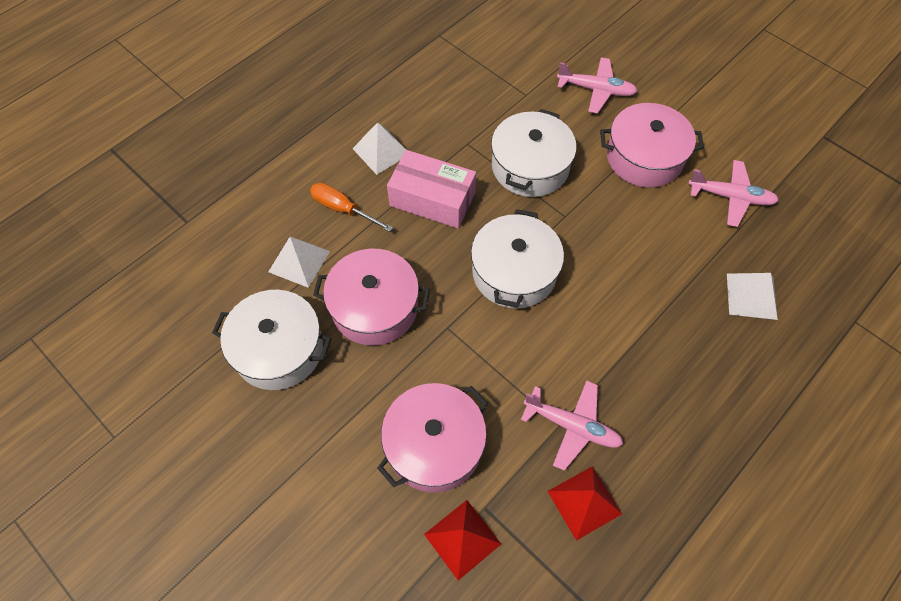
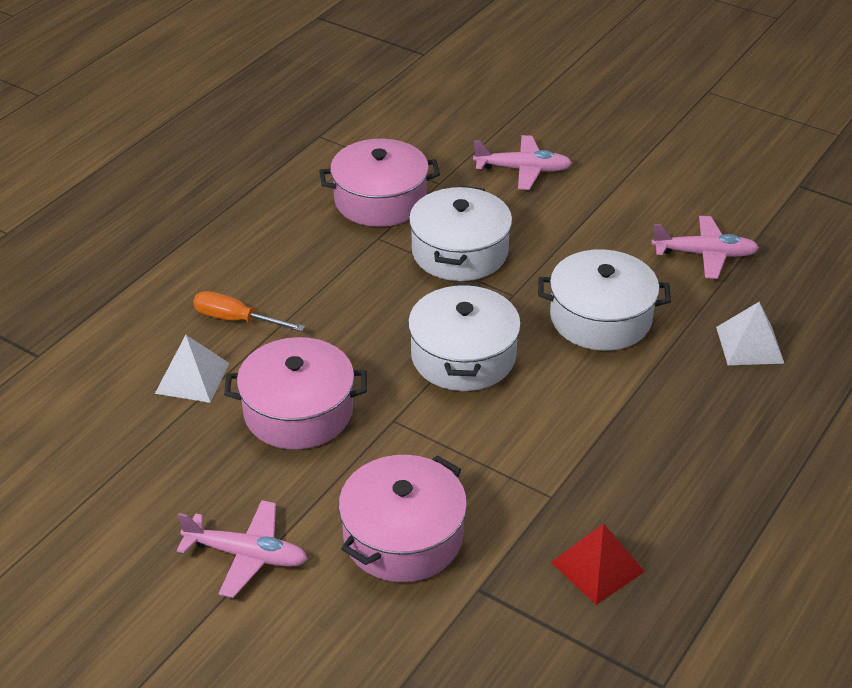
camera: 10 degrees left, 20 degrees down
(278, 349) = (186, 468): white pot -> white pot (600, 318)
(381, 151) = (272, 257): white pyramid -> none
(432, 199) = (347, 297): pink box -> none
(462, 539) = (458, 623): red pyramid -> none
(572, 426) = (566, 496): pink plane -> pink plane (246, 555)
(644, 157) = (595, 228): pink pot -> pink pot (380, 200)

